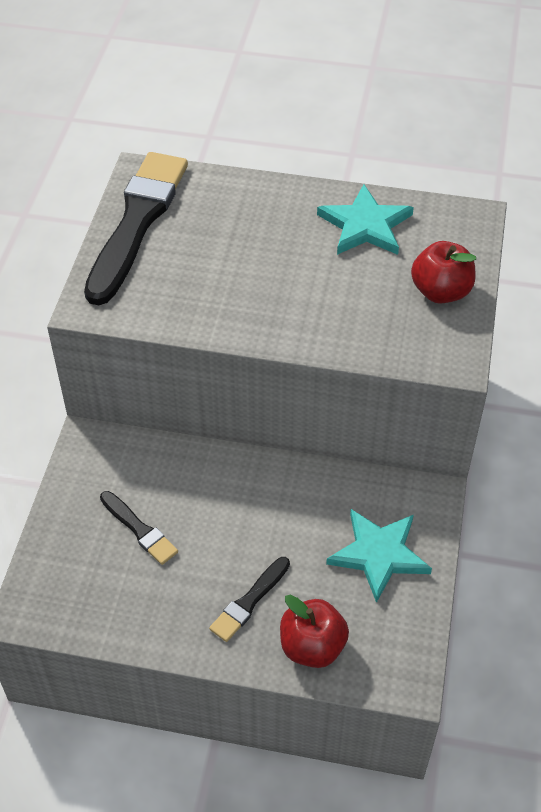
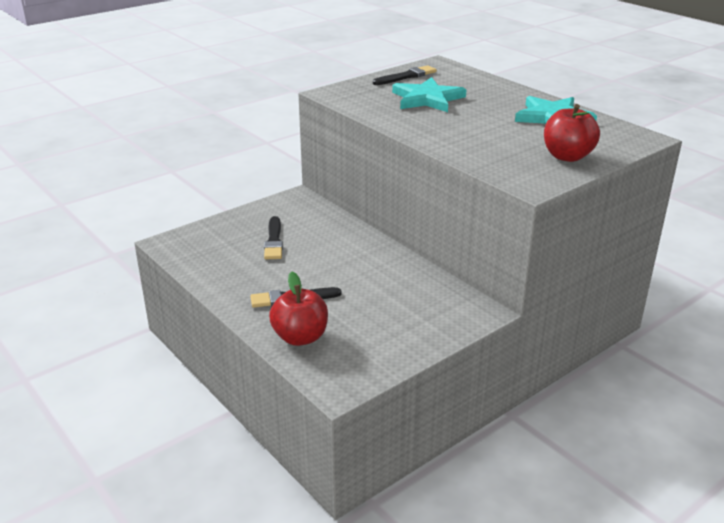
camera: 40 degrees right, 20 degrees down
(137, 223) = (406, 76): black brush -> black brush, size x0.47
(379, 554) = (405, 319): turquoise star -> turquoise star (427, 99)

